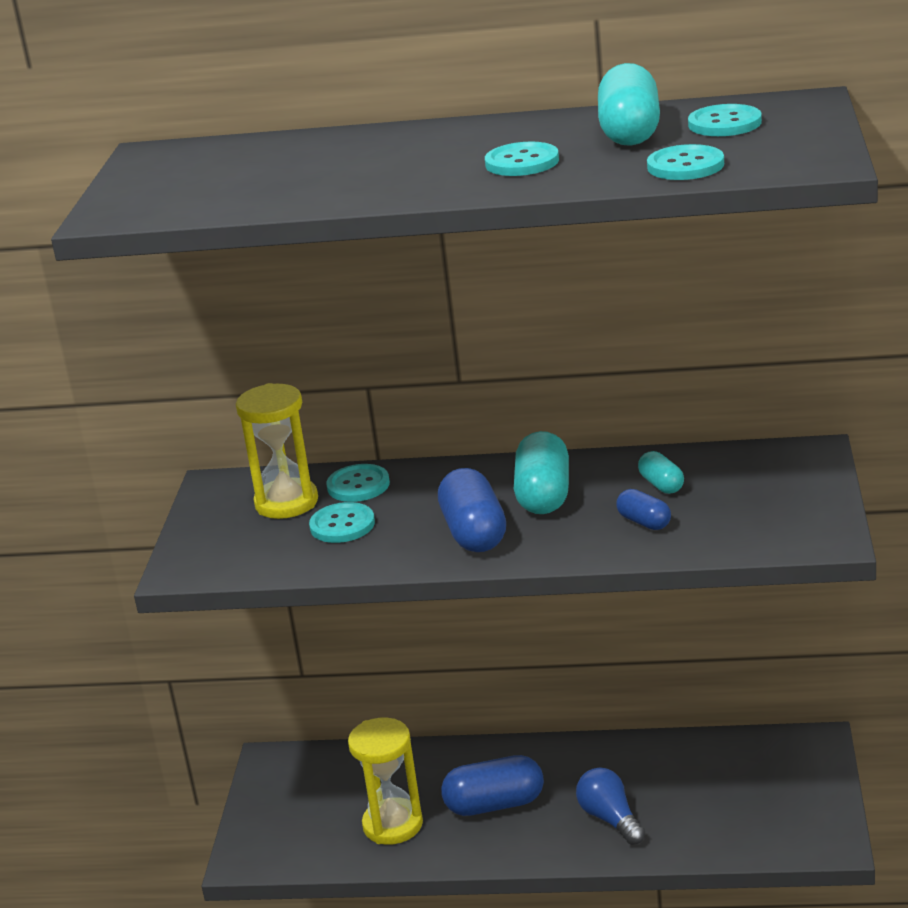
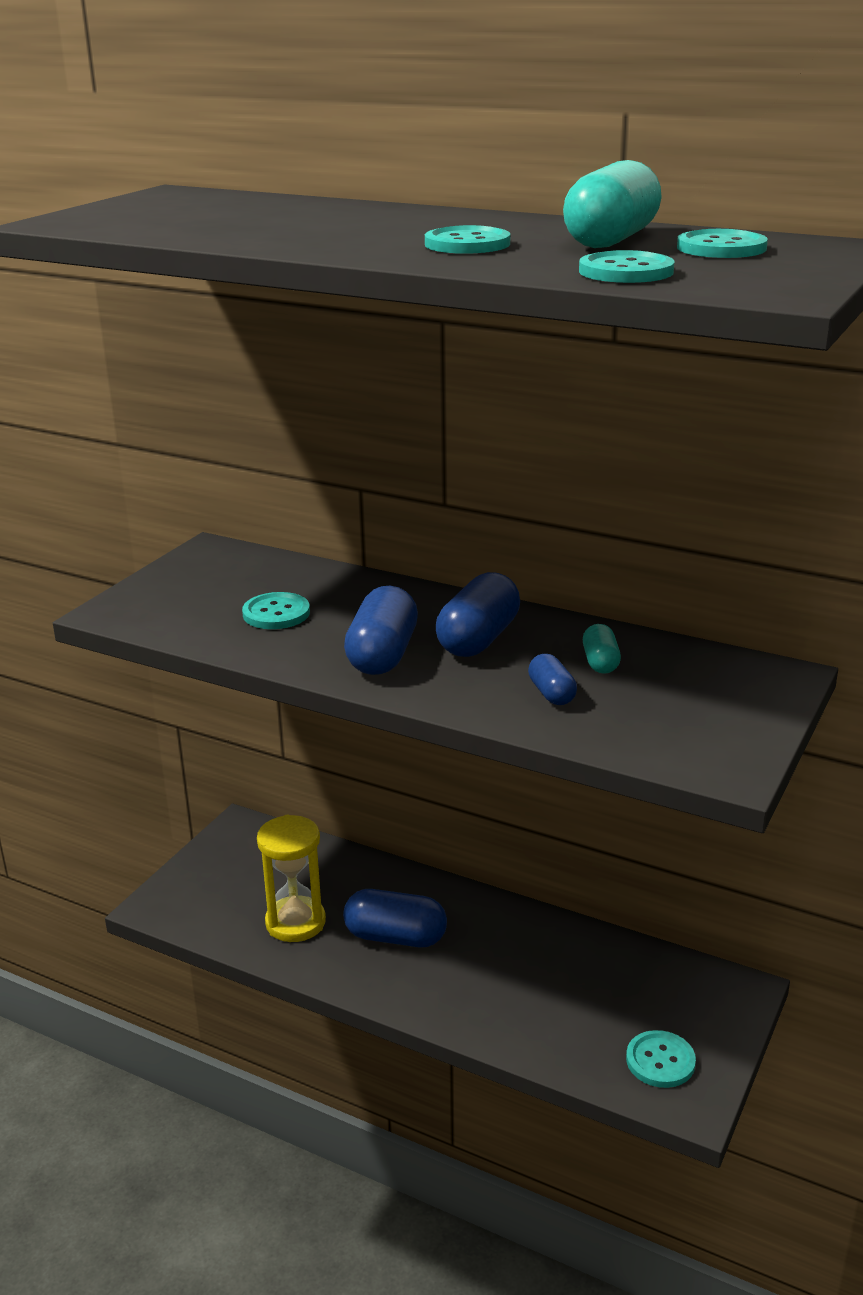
camera: 20 degrees right, 0 degrees up
(286, 503) = (250, 580): yellow hourglass -> none
(358, 485) = (324, 583): turquoise button -> turquoise button (660, 1061)
(543, 495) = (478, 639): turquoise capsule -> blue capsule
(610, 819) = (490, 992): blue light bulb -> none

